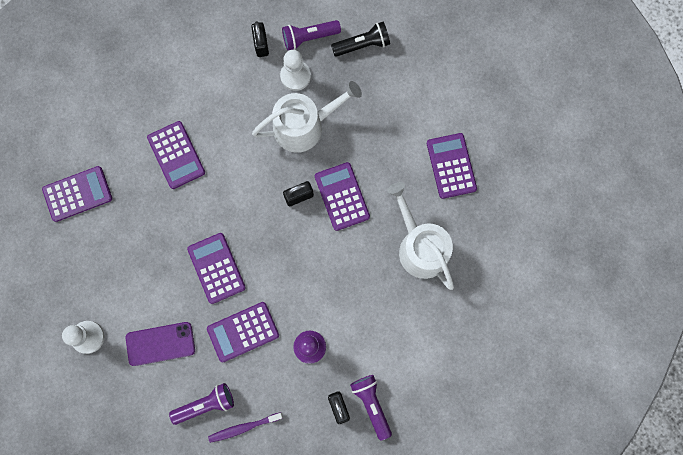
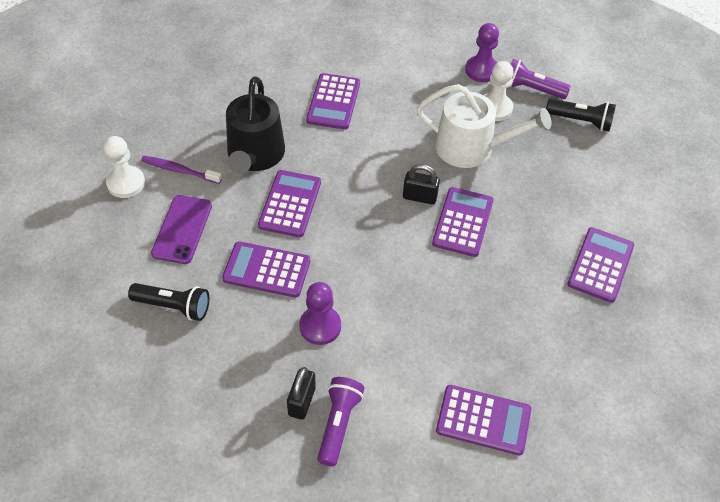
camera: 35 degrees right, 25 degrees down
(77, 194) = (223, 80): purple calculator -> purple calculator (483, 420)
(159, 246) = (255, 156): none -> black watering can
(160, 344) = (182, 229): purple phone -> purple phone turned 75 degrees clockwise
(205, 404) = (173, 306): purple flashlight -> black flashlight
(244, 427) = (190, 352): purple toothbrush -> purple toothbrush (179, 170)
(261, 44) = (481, 70): black padlock -> purple pawn
(420, 246) = (511, 313): white watering can -> none

